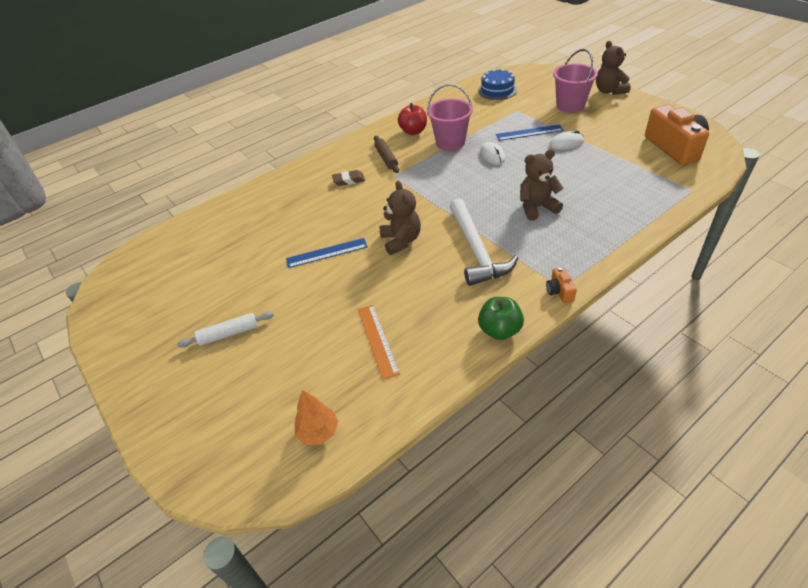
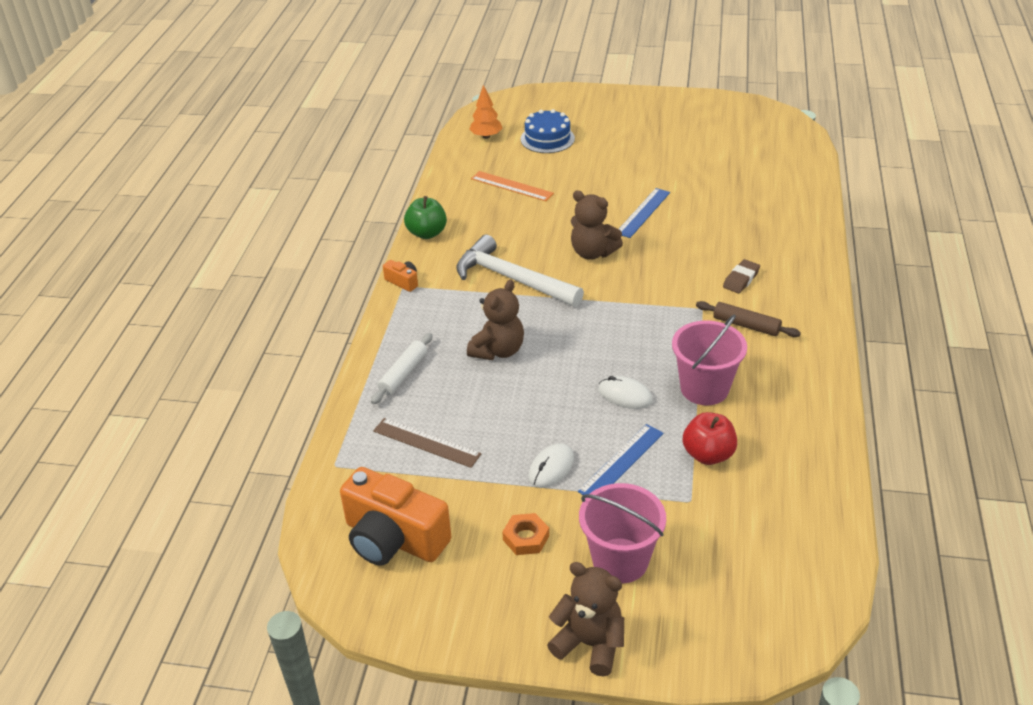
camera: 135 degrees right, 5 degrees down
(228, 333) = (624, 140): white rolling pin -> white rolling pin (403, 374)
(413, 131) = (778, 381): red apple -> red apple (708, 454)
(497, 90) = (778, 537): blue cake -> blue cake (547, 139)
(605, 125) = (526, 538): none -> orange nut
(626, 179) = (426, 442): none -> brown ruler

